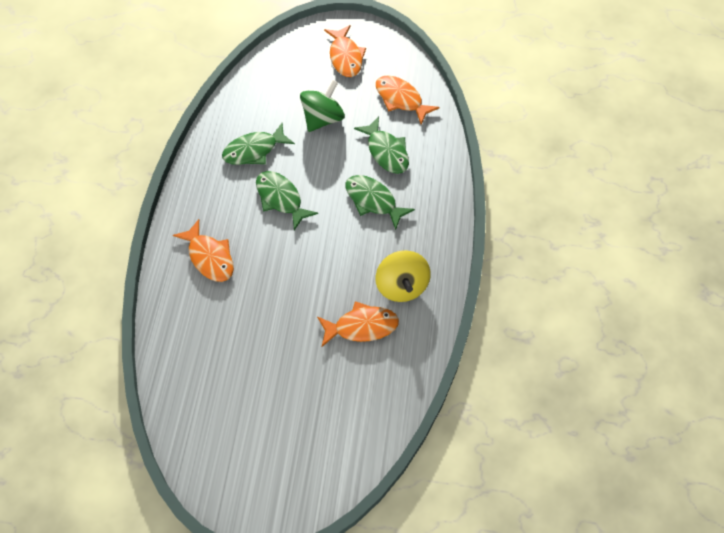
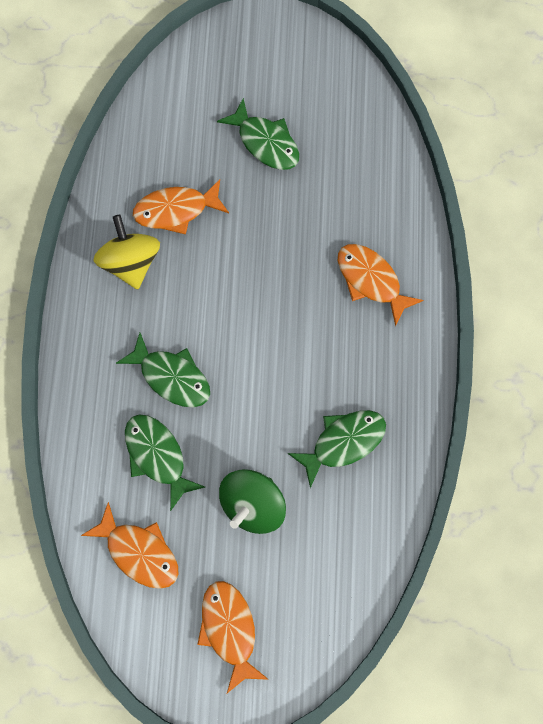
camera: 175 degrees right, 10 degrees up
(281, 198) = (295, 370): green fish -> green fish (265, 142)

